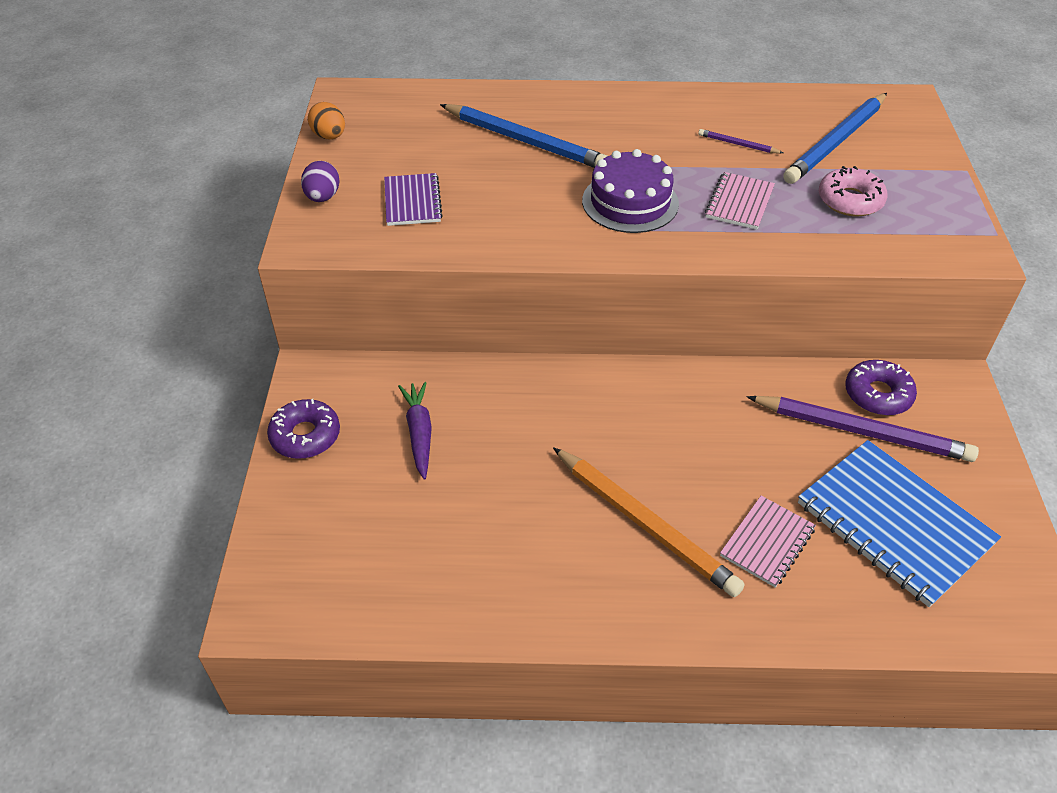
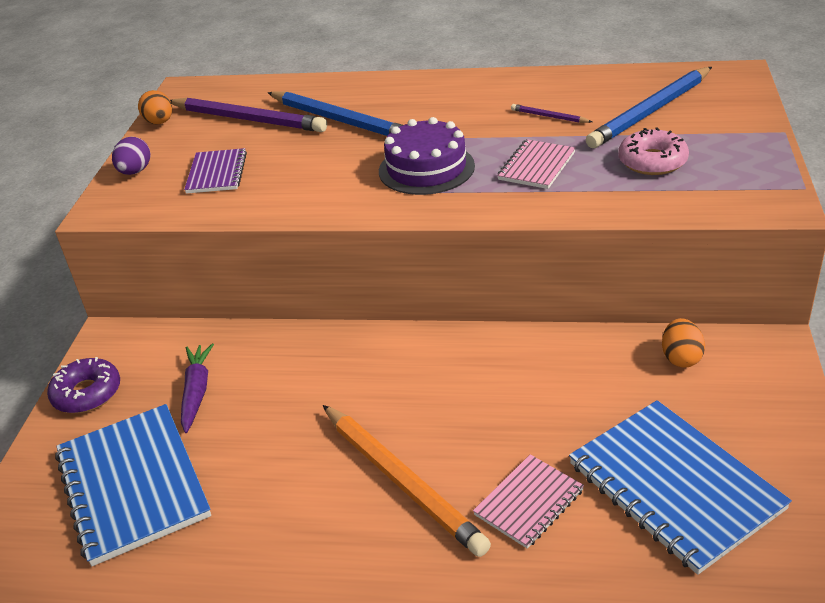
camera: 10 degrees right, 10 degrees down
(382, 533) = (133, 485): none -> blue notebook
(862, 431) = (657, 394): purple pencil -> purple pencil (249, 119)
(877, 394) = (681, 358): purple donut -> orange egg

